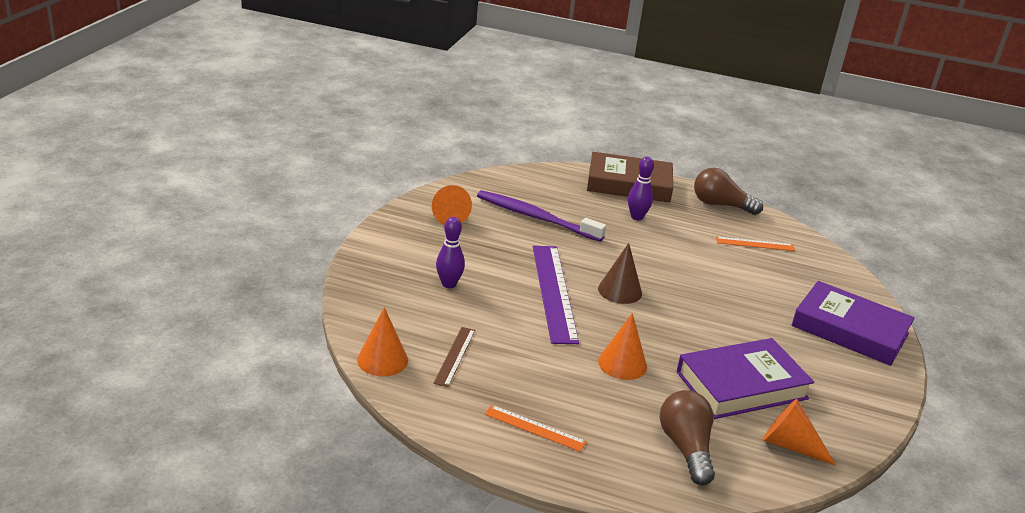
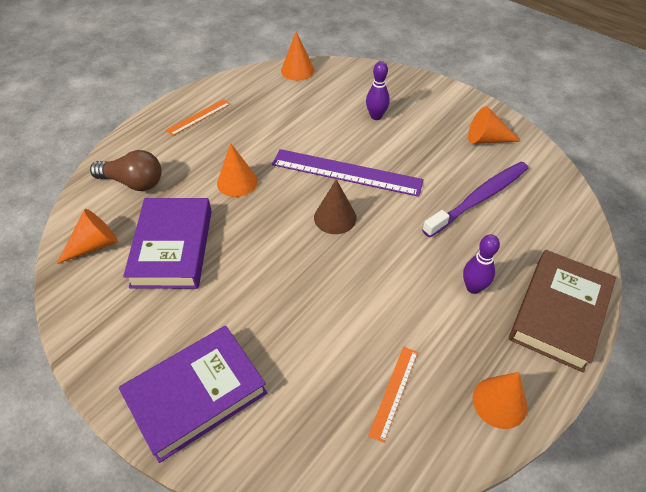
camera: 115 degrees right, 20 degrees up
(455, 356) = (287, 100): brown ruler -> none
(720, 205) = (499, 402): brown light bulb -> orange cone

